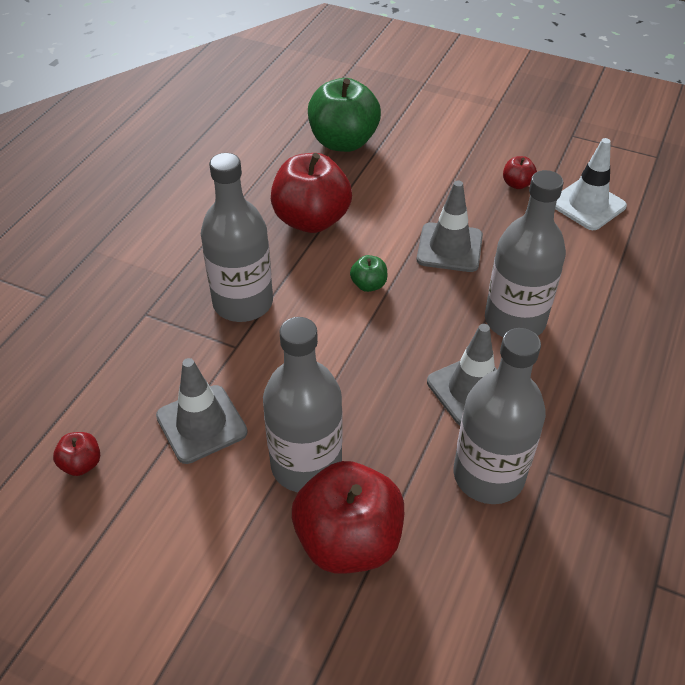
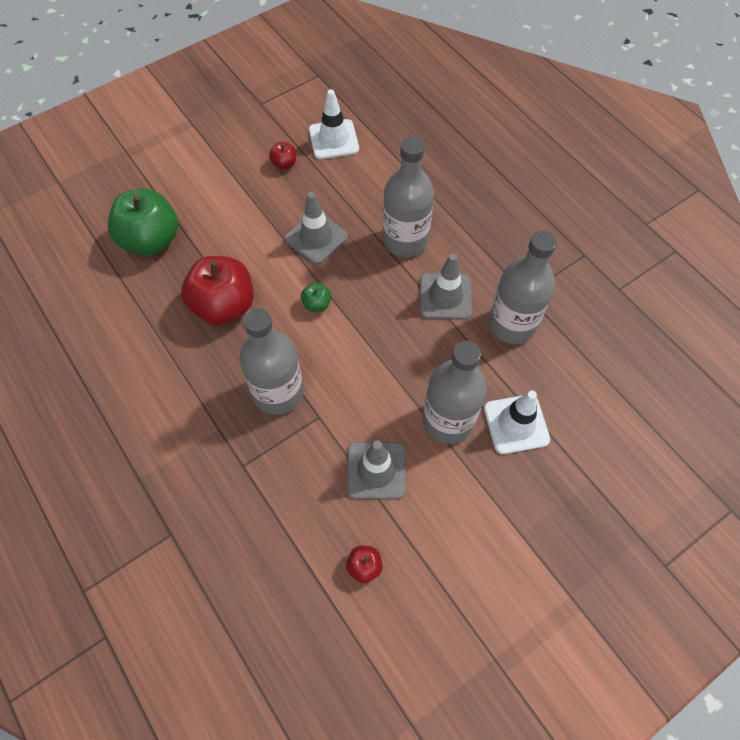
camera: 60 degrees left, 15 degrees up
(348, 540) = (516, 424): red apple -> white traffic cone

